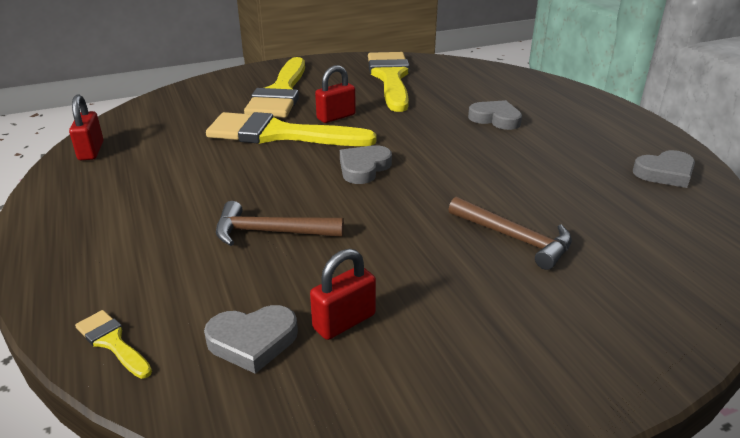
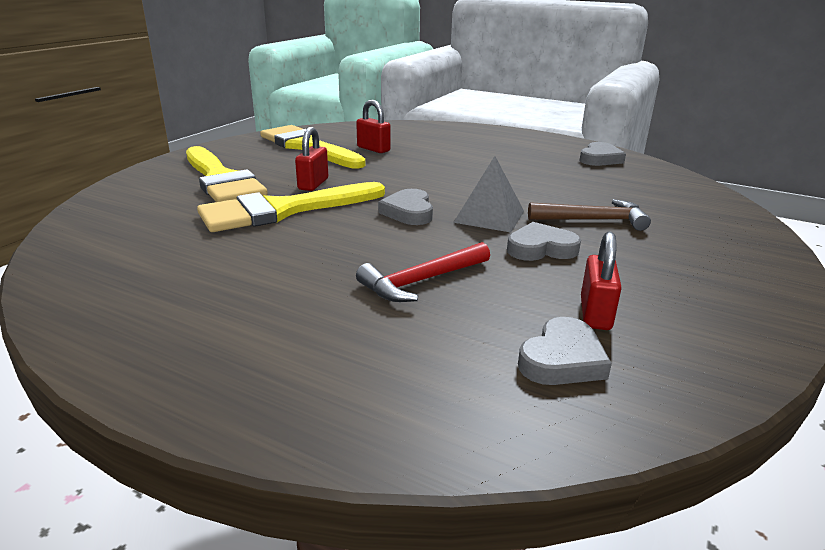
camera: 40 degrees left, 5 degrees down
(91, 151) = (76, 287): red padlock -> red padlock (373, 149)
(112, 342) = (451, 427): yellow brush -> none
(270, 232) = (421, 281): brown hammer -> red hammer
(422, 197) = (489, 216): none -> grey pyramid
(495, 119) = (444, 155): grey heart -> grey heart (541, 248)

